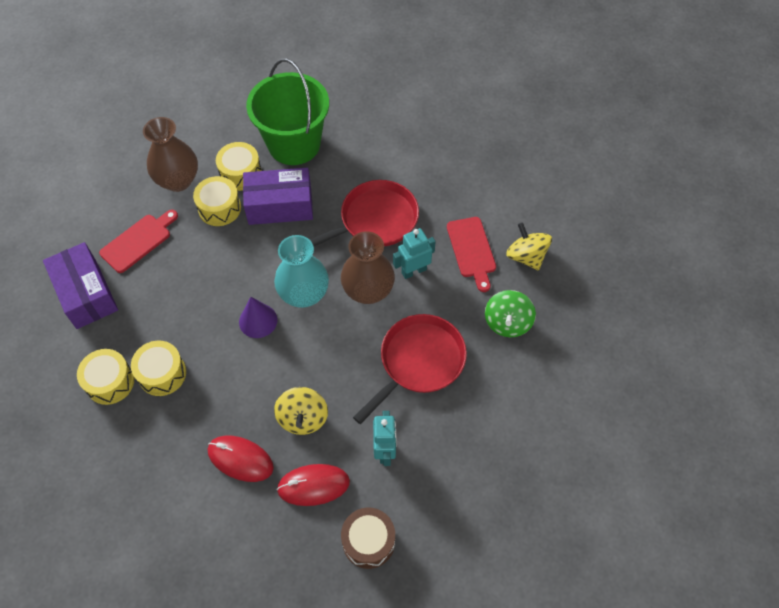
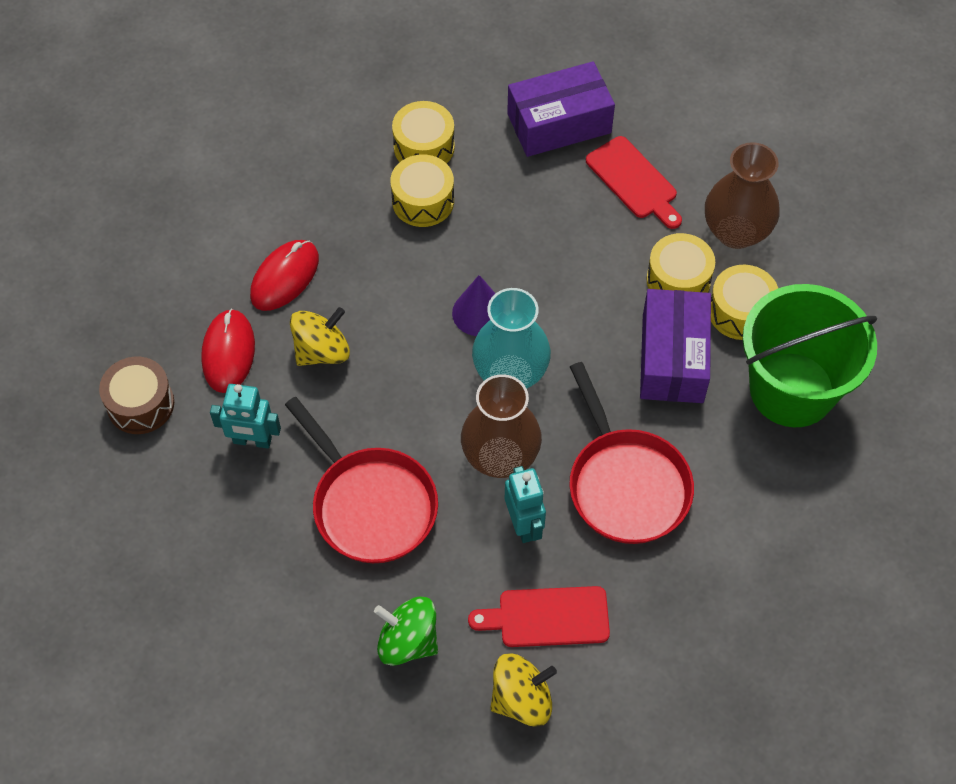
camera: 100 degrees right, 0 degrees up
(303, 418) = (322, 351): yellow spinning top -> yellow spinning top turned 135 degrees clockwise

